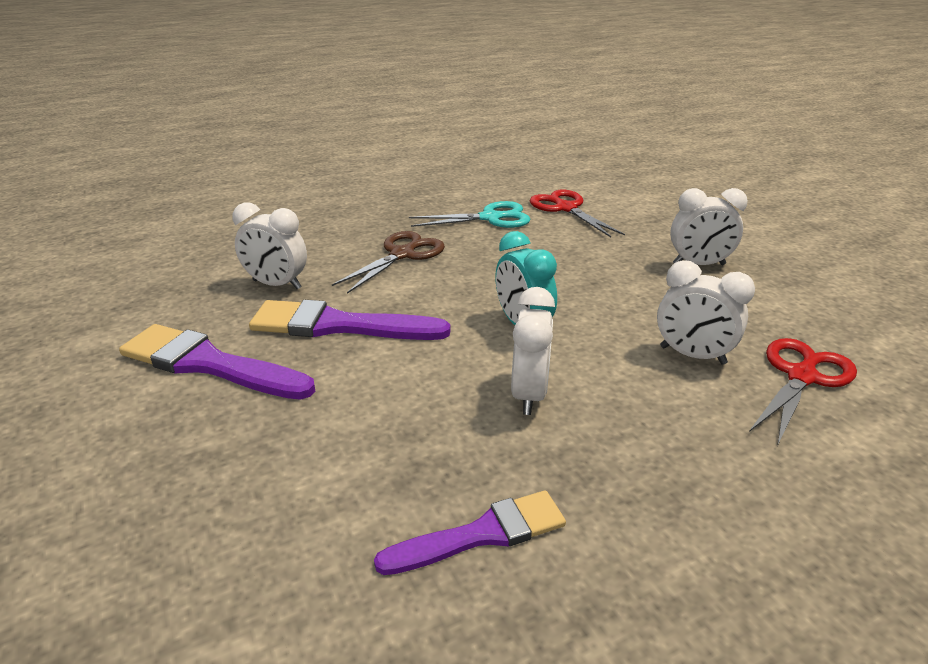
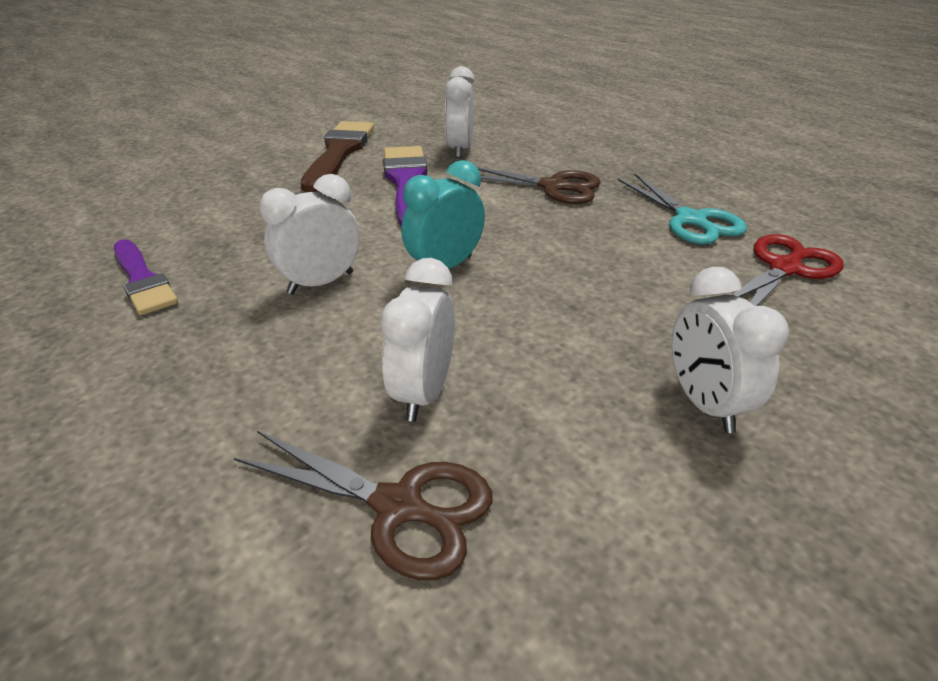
camera: 75 degrees right, 5 degrees up
(209, 364) = (339, 153): purple brush -> brown brush
(529, 394) = (321, 283): white clock -> white clock turned 150 degrees clockwise
(801, 376) = (399, 507): red scissors -> brown scissors

